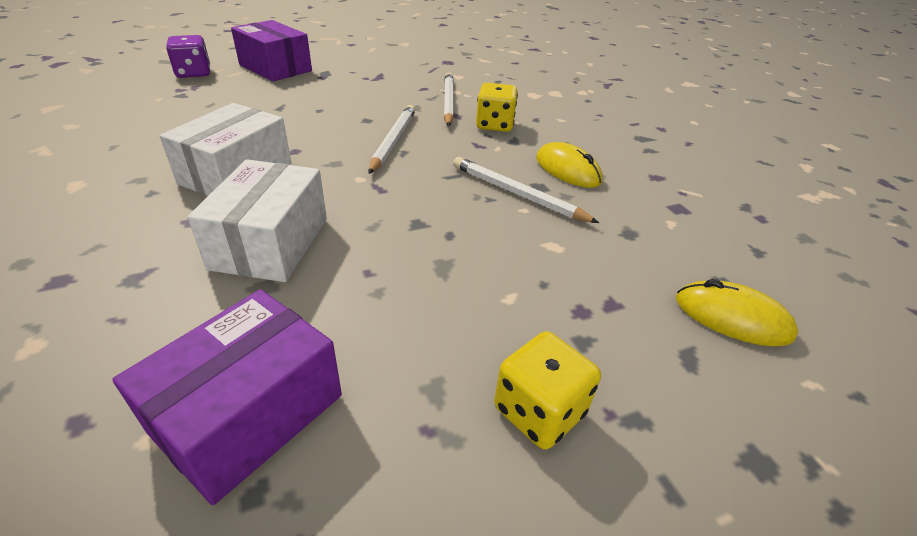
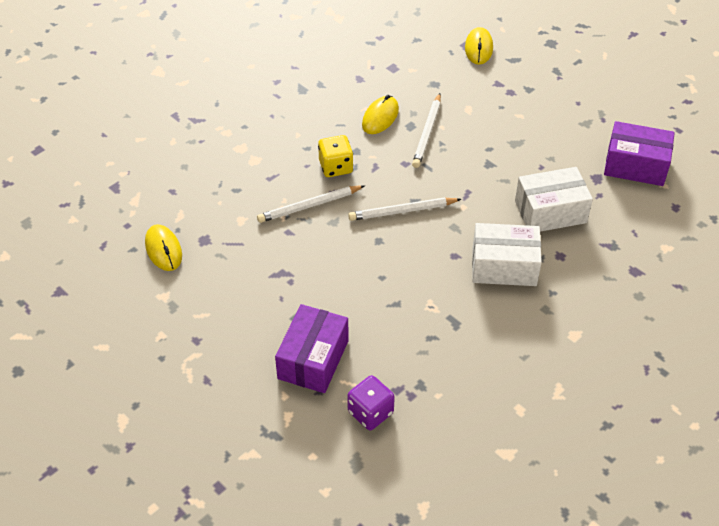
camera: 110 degrees left, 10 degrees up
(451, 50) = (163, 249): none -> yellow mouse
(539, 411) = (573, 94): yellow dice -> none

